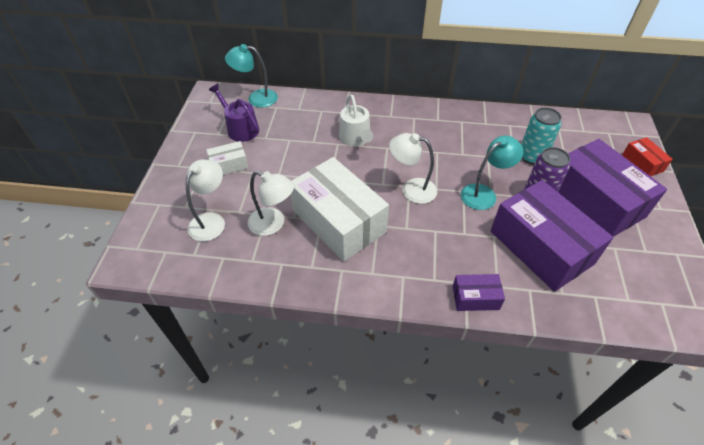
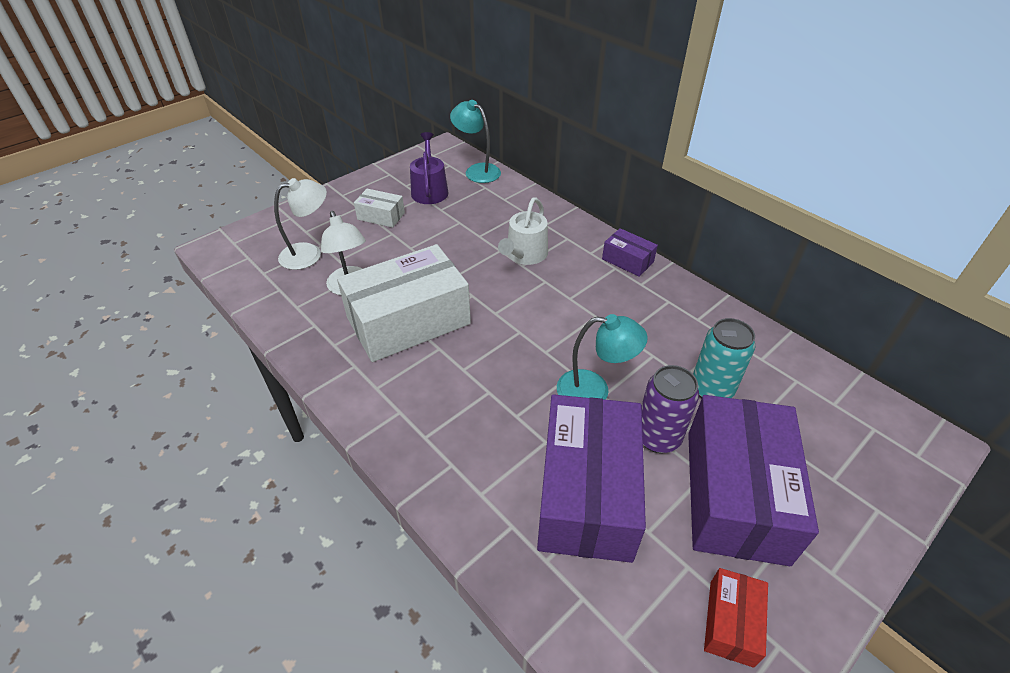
camera: 40 degrees right, 5 degrees down
(338, 221) = (408, 321): white box -> white box turned 60 degrees clockwise
(411, 189) = (518, 336): white lamp -> none
(475, 298) = (442, 486): purple box -> purple box (627, 260)
(642, 163) = (880, 498): red box -> red box (731, 622)

